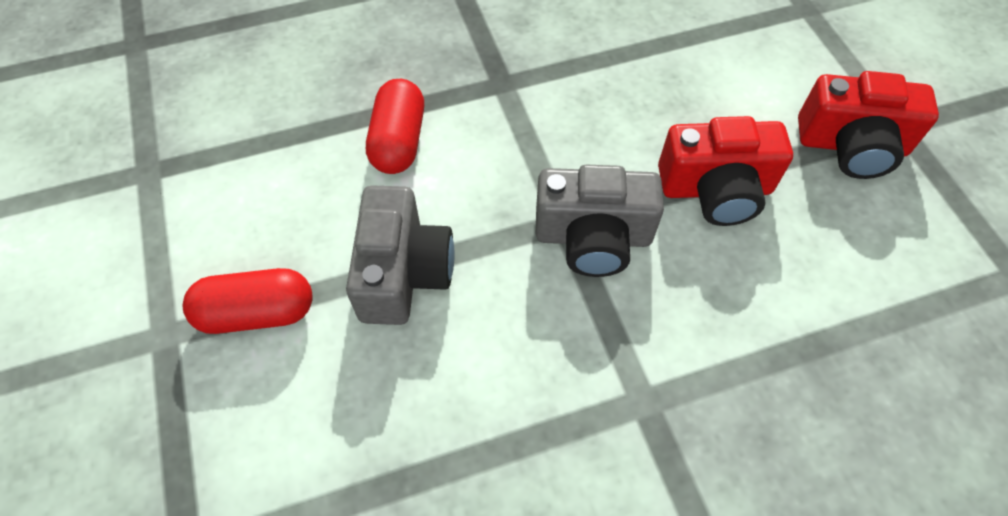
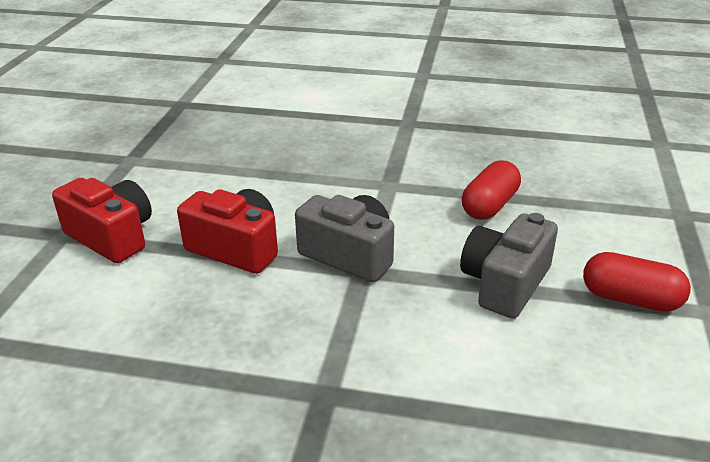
camera: 150 degrees left, 25 degrees down
(399, 141) = (464, 378): red capsule -> red capsule (489, 205)

